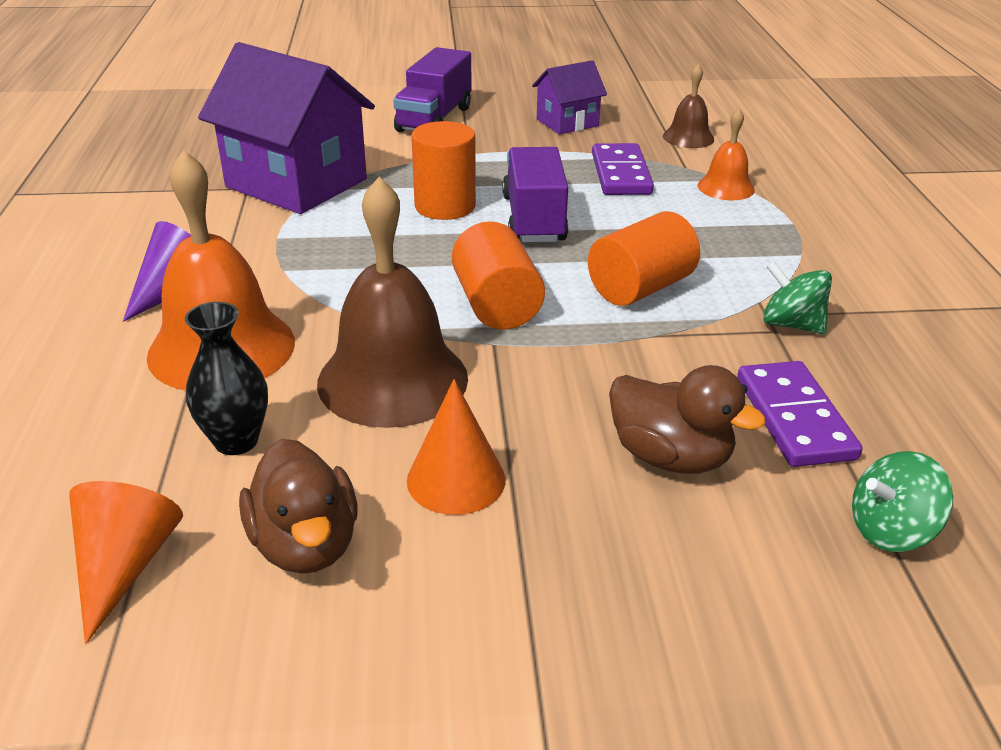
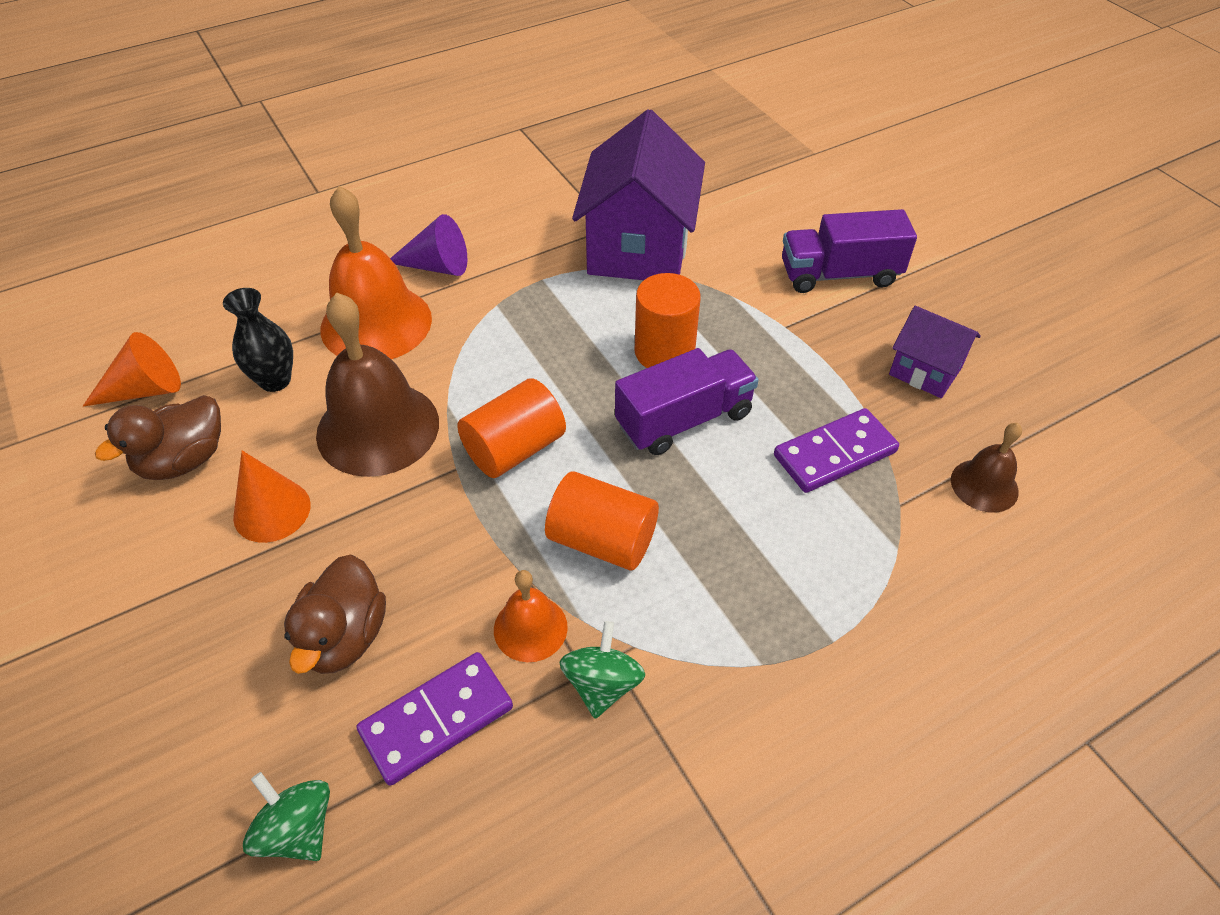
camera: 65 degrees right, 15 degrees up
(726, 187) = (876, 555): orange bell -> orange bell (530, 628)

